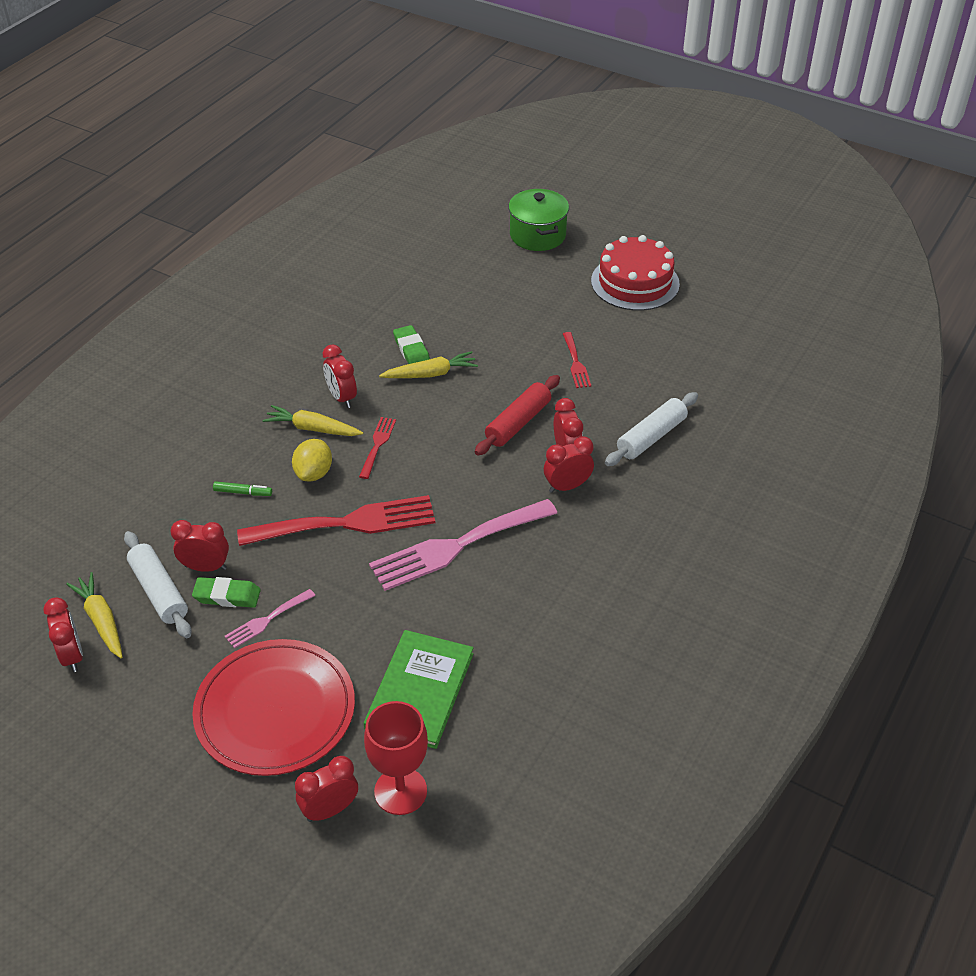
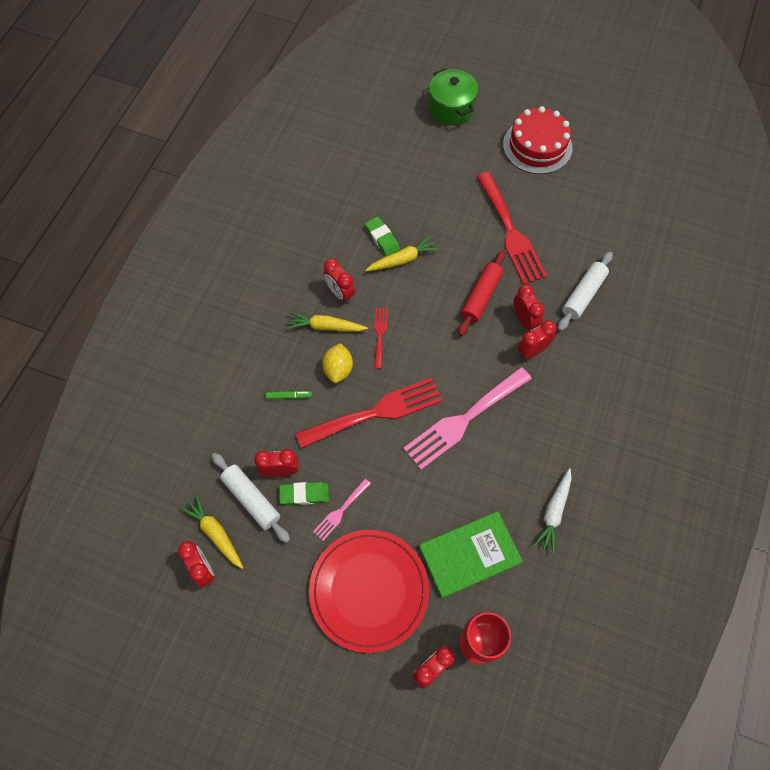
camera: 10 degrees left, 20 degrees up
(420, 691) = (469, 554): green book -> green book turned 60 degrees clockwise
(546, 661) = (554, 512): none -> white carrot
(576, 363) = (511, 232): red fork -> red fork, size x2.11

